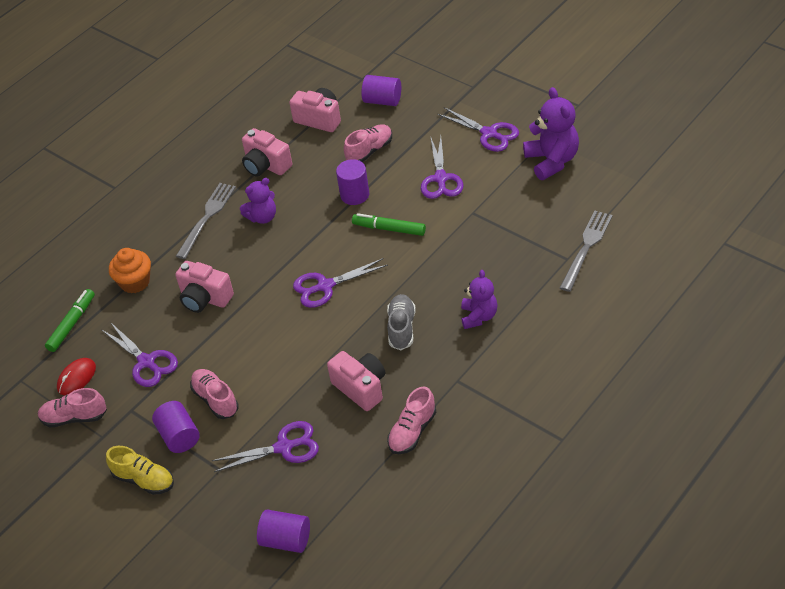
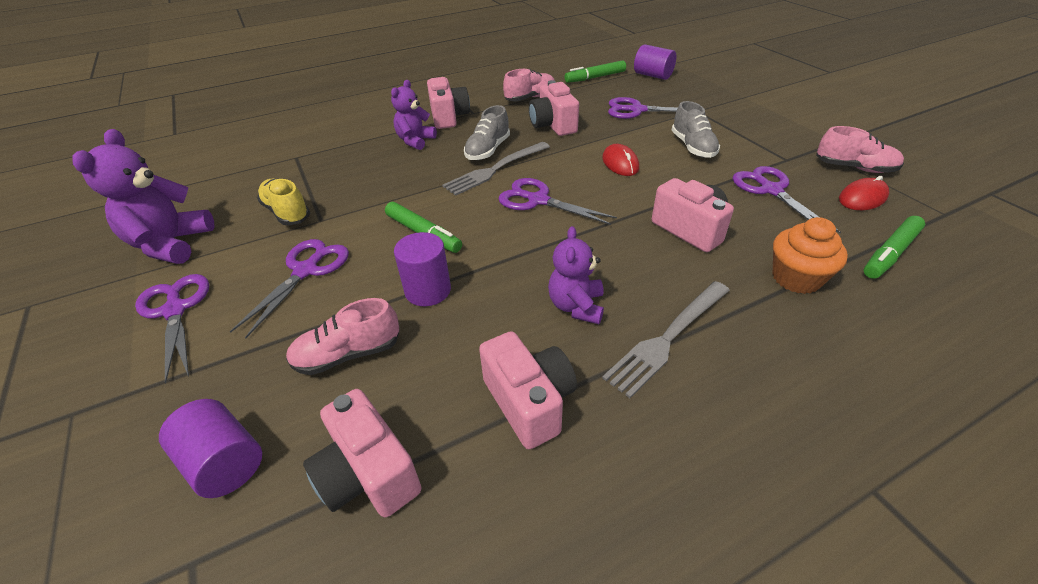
camera: 160 degrees left, 5 degrees down
(144, 480) = (768, 118): yellow shoe -> yellow shoe (287, 212)
(179, 436) = (733, 134): purple cylinder -> none
(215, 399) = (693, 147): pink shoe -> grey shoe
(262, 217) = (576, 306): purple teddy bear -> purple teddy bear turned 75 degrees counterclockwise
(275, 353) = (620, 163): none -> red mouse
(325, 286) = (538, 200): purple scissors -> purple scissors turned 150 degrees counterclockwise
(357, 508) = (595, 77): none -> green marker
(476, 363) = (449, 117): none -> pink camera
(586, 247) = (268, 160): grey fork -> grey fork (494, 170)

